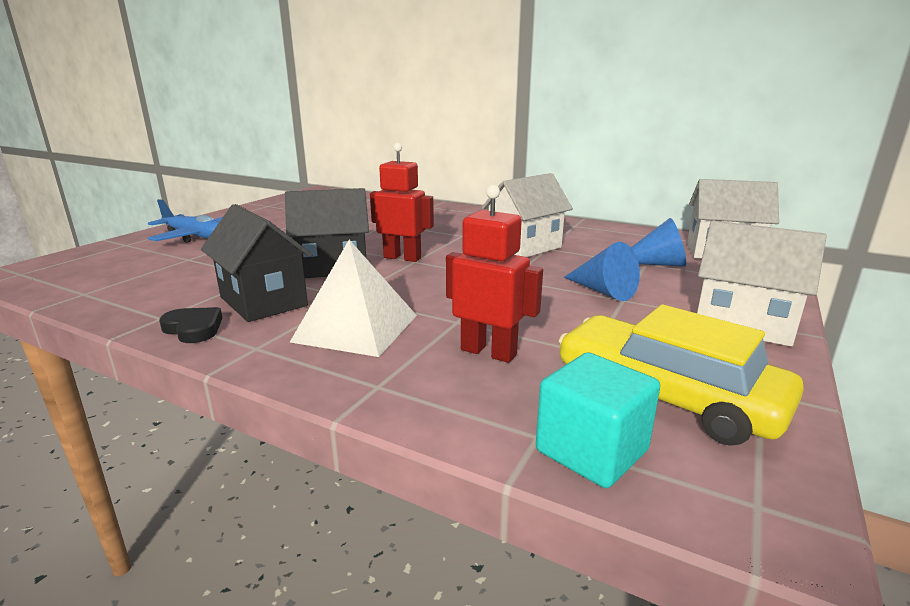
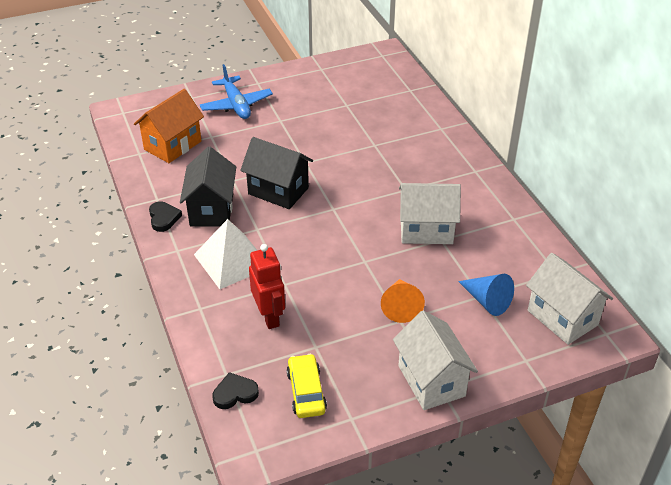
camera: 40 degrees right, 20 degrees up
(136, 276) = (172, 145): none -> orange house
(402, 258) = (330, 201): red robot -> none
(591, 451) = (235, 393): turquoise cube -> black heart
(603, 291) = (401, 306): blue cone -> orange cone
(666, 395) = (306, 391): yellow car -> yellow car, size x0.60

